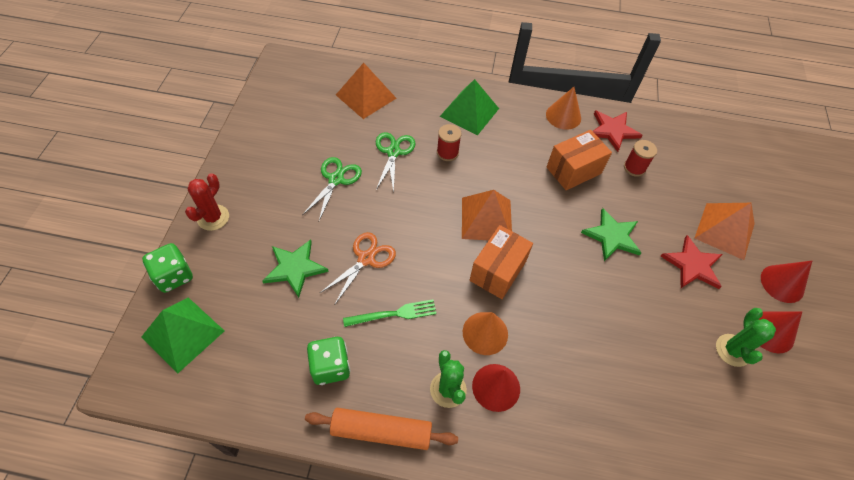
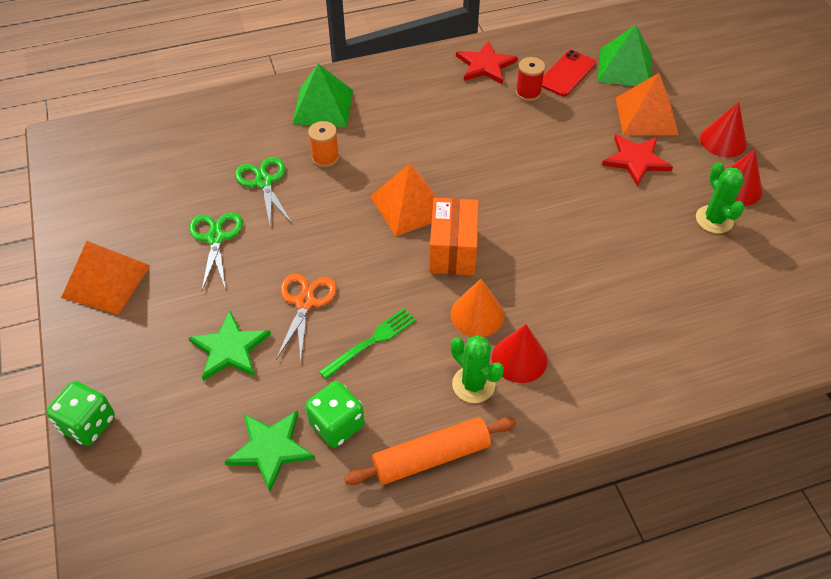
camera: 25 degrees left, 5 degrees down
(183, 333) = (143, 476): green pyramid -> green pyramid (625, 68)
(213, 217) = (93, 342): red cactus -> none
(366, 96) = (192, 137): orange pyramid -> orange pyramid (106, 281)
(447, 153) = (325, 158): red spool -> orange spool
(563, 116) = (426, 71): orange cone -> none
(573, 170) = (469, 120): orange box -> none
(612, 236) = (545, 167): green star -> green star (270, 448)
(676, 165) = (567, 73): none -> red phone

